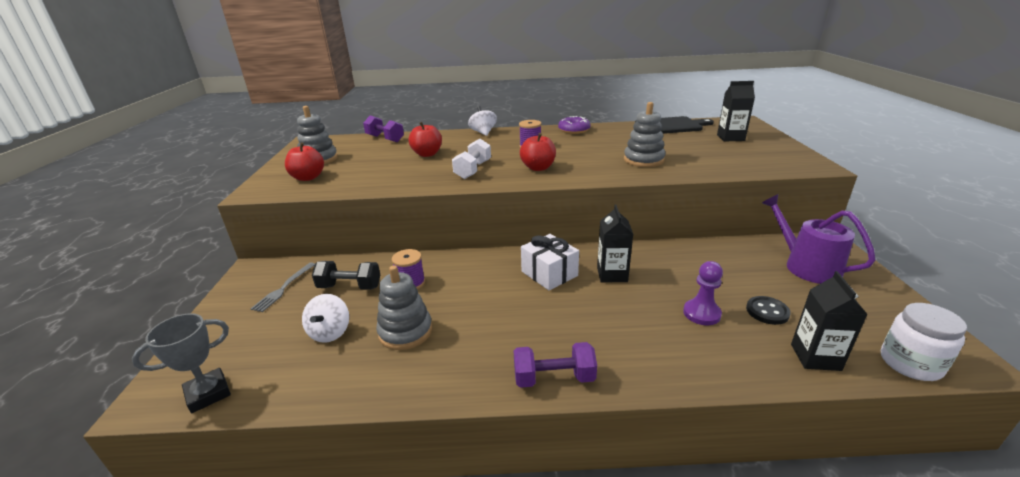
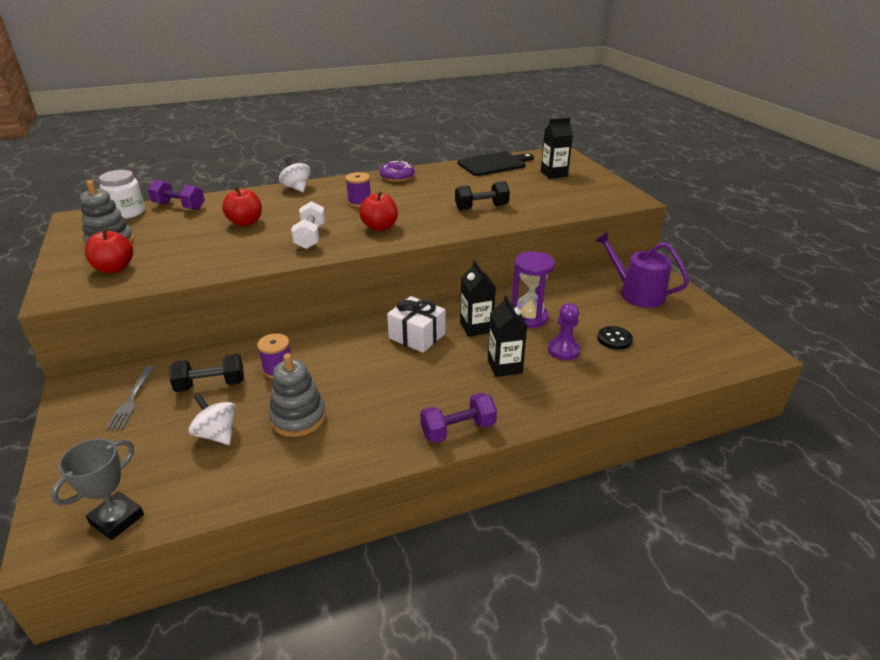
camera: 20 degrees left, 5 degrees up
(330, 332) = (217, 434): white spinning top -> white spinning top turned 150 degrees clockwise
(643, 160) = (481, 207): grey stacking toy -> black dumbbell
(672, 273) = (529, 318): none -> purple hourglass
(815, 357) = (656, 370): black carton -> black carton (504, 366)
(910, 363) = (721, 362): white jar -> white jar (127, 212)

